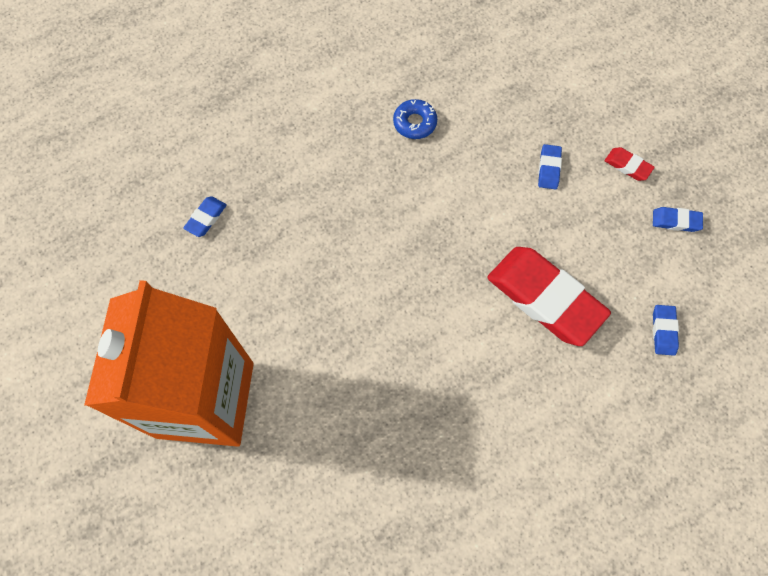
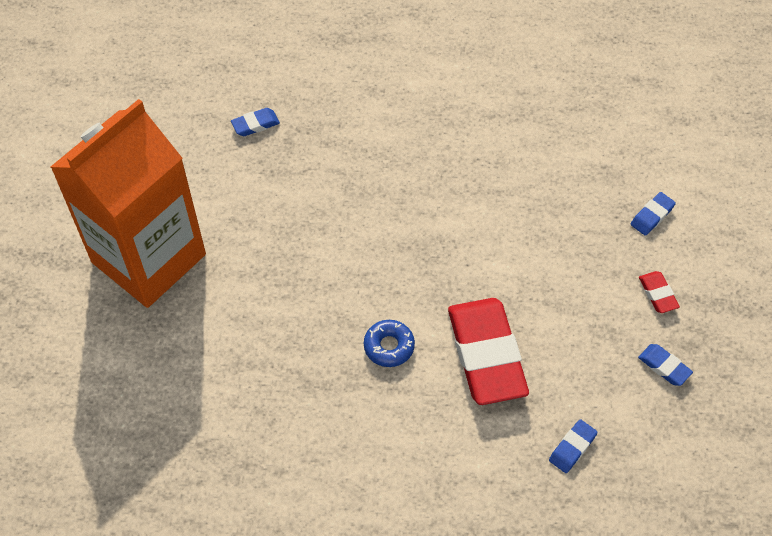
camera: 35 degrees right, 10 degrees down
(415, 123) = (489, 148): blue donut -> blue donut (389, 346)
(548, 169) = (580, 253): blue eraser -> blue eraser (652, 216)

